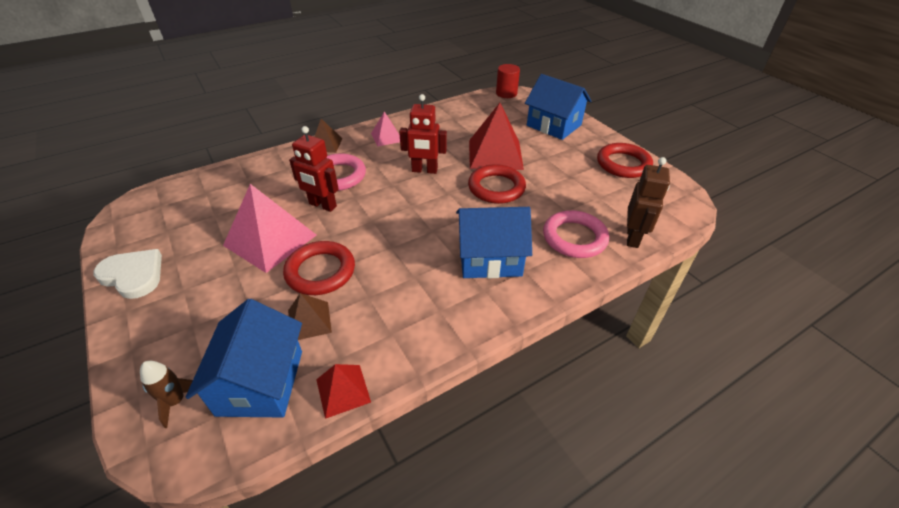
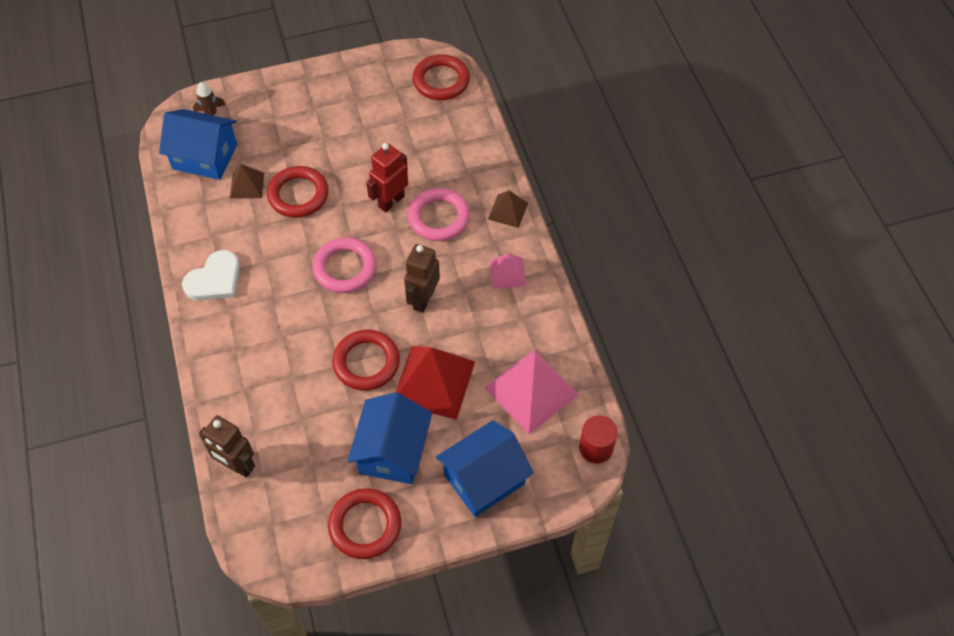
camera: 105 degrees right, 15 degrees up
(133, 275) = (344, 76): white heart -> white heart (215, 279)
(161, 201) = (441, 81): none -> red ring
(270, 240) = (354, 161): pink pyramid -> pink pyramid (531, 391)
(343, 390) = (176, 201): red pyramid -> none
(424, 170) = (423, 299): red robot -> brown robot
(490, 258) = (262, 324): blue house -> blue house (392, 451)
(574, 238) = (259, 409): pink ring -> pink ring (345, 268)

